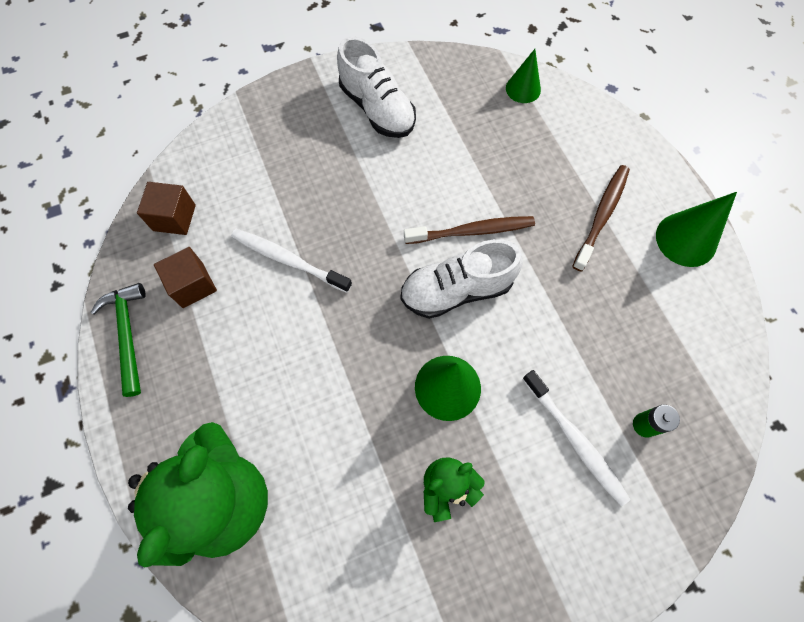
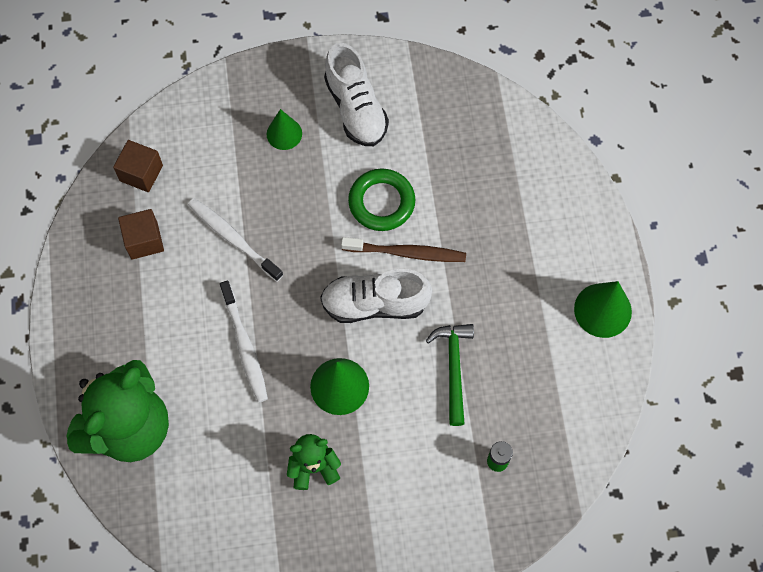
camera: 15 degrees right, 0 degrees up
(128, 334) = (80, 270): green hammer -> green hammer (453, 368)
(430, 189) = (381, 202): none -> green ring
(523, 89) = (504, 121): green cone -> green cone (284, 133)
(575, 440) = (433, 458): white toothbrush -> white toothbrush (245, 346)
(602, 215) = (532, 268): brown toothbrush -> none

